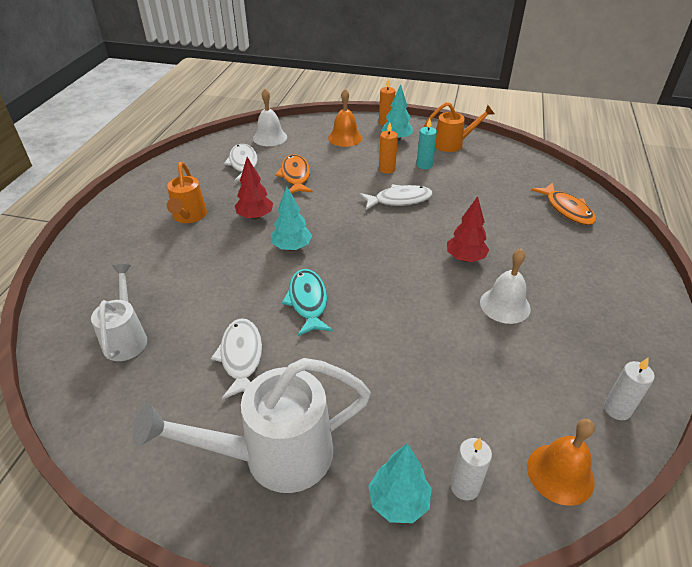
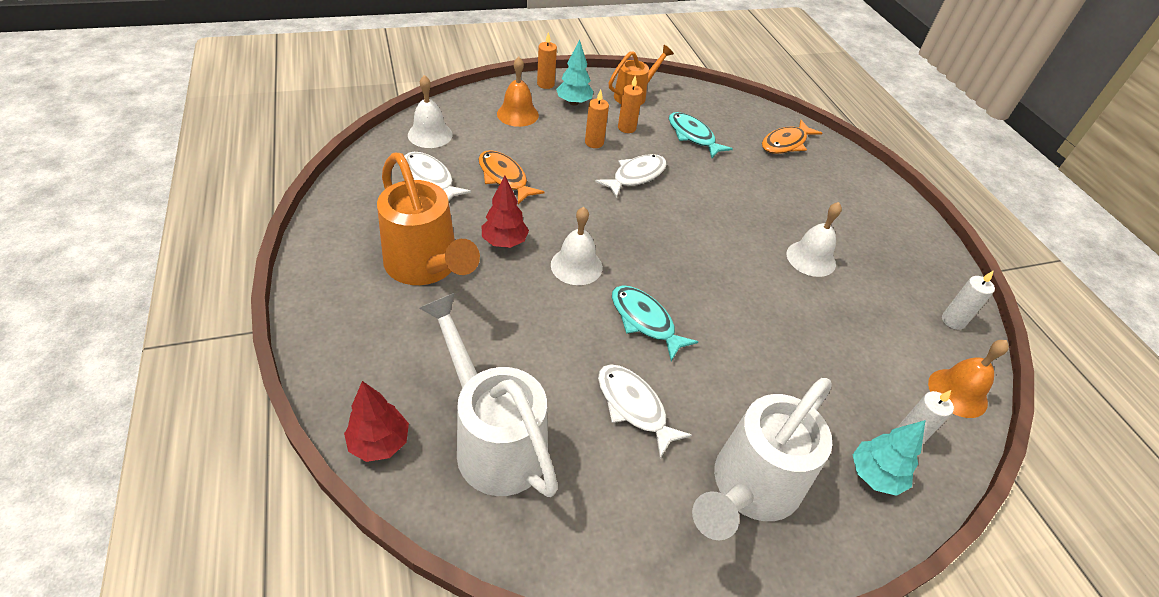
camera: 35 degrees left, 5 degrees up
(126, 338) = (494, 440): white watering can -> white watering can, size x1.68
(189, 216) = (426, 267): orange watering can -> orange watering can, size x1.68
(292, 247) = (576, 266): turquoise tree -> white bell
(424, 165) = (626, 128): turquoise candle -> orange candle
(465, 258) = (744, 222): red tree -> red tree (380, 443)
(478, 184) = (693, 136): none -> turquoise fish
(567, 209) = (785, 143): orange fish -> orange fish turned 105 degrees clockwise

